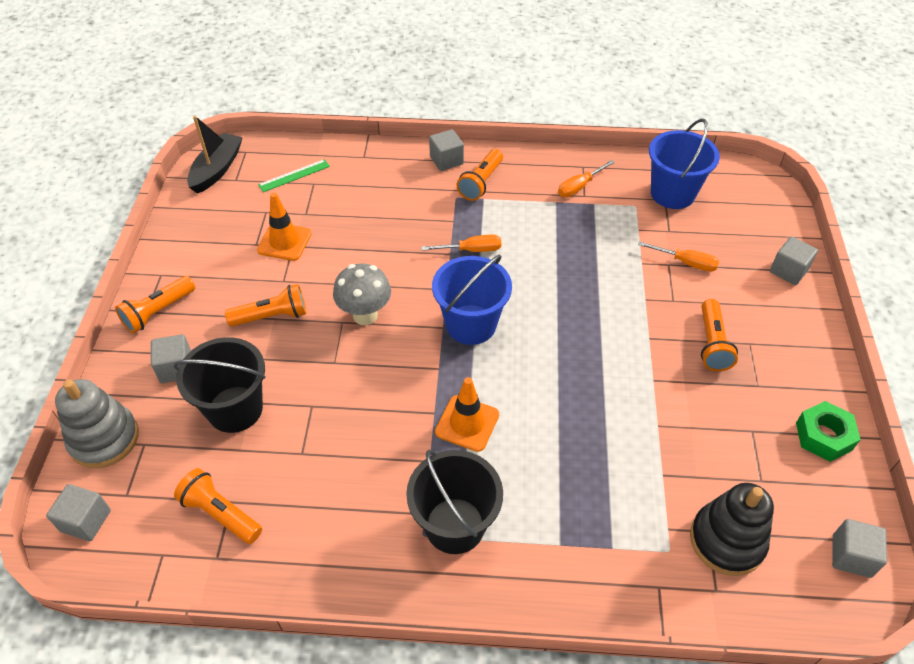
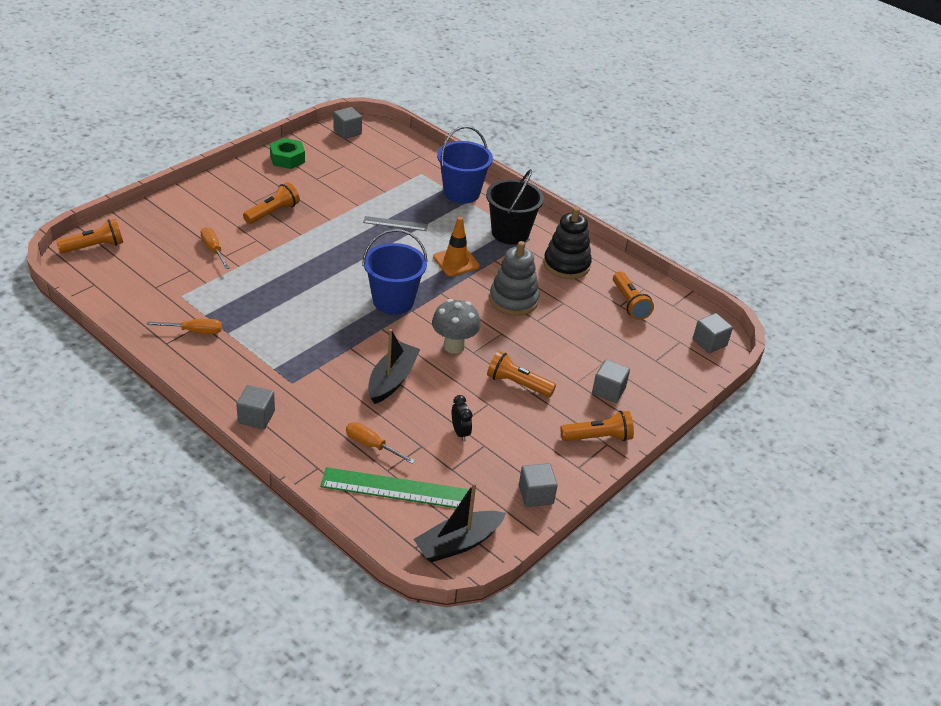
camera: 145 degrees left, 10 degrees down
(104, 439) = (679, 377): grey stacking toy -> grey stacking toy (513, 300)
(235, 409) = (585, 345): black bucket -> none
(284, 242) = (460, 432): orange traffic cone -> black clock
(294, 175) = (395, 489): green ruler -> green ruler, size x1.79
(384, 248) = (392, 380): none -> black boat
(471, 250) = (333, 340): orange screwdriver -> orange screwdriver (371, 445)
(481, 183) = (257, 381): orange flashlight -> orange flashlight (94, 247)
(588, 429) = (395, 224): none -> grey ruler
(672, 193) = (143, 286): blue bucket -> blue bucket (461, 193)
(727, 541) = (391, 162): black stacking toy -> black stacking toy (566, 265)
(788, 271) = (165, 211): grey cube -> grey cube (536, 495)

